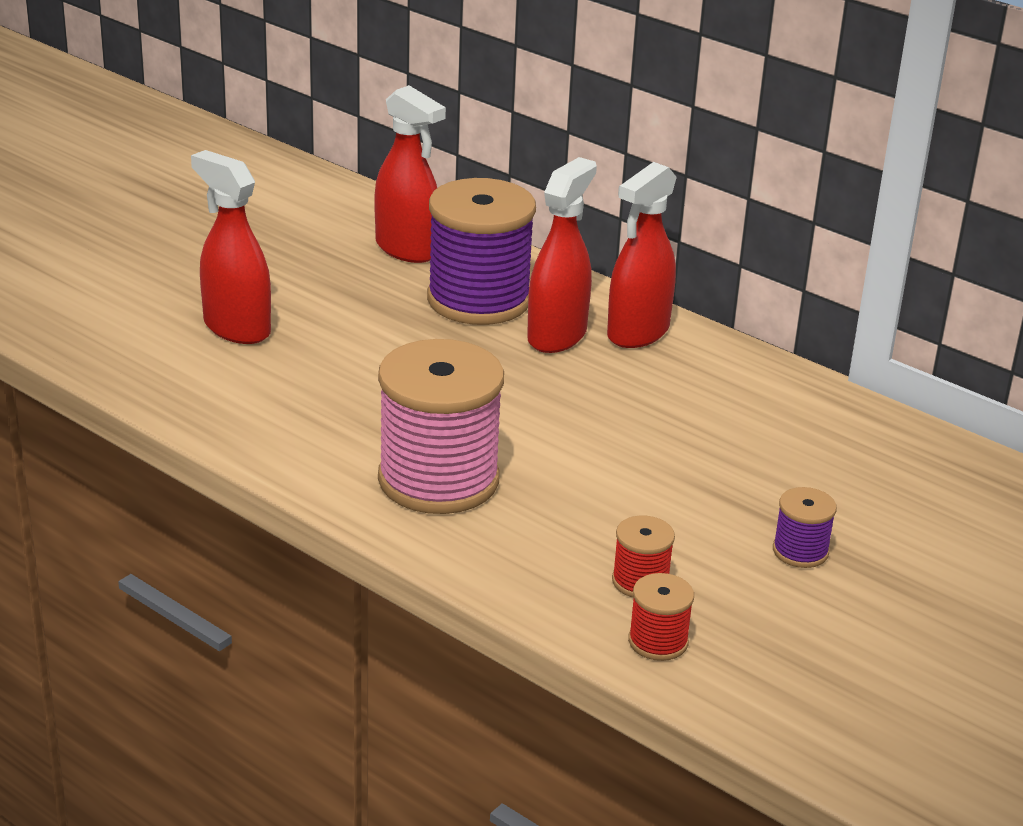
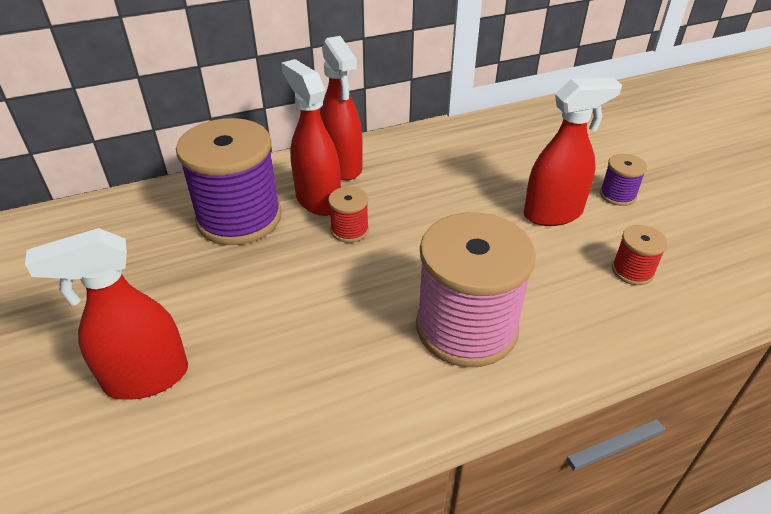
camera: 60 degrees left, 10 degrees up
(407, 249) = (132, 228): red spray bottle -> red spray bottle (553, 213)
(658, 641) = (703, 288): red spool -> red spool (349, 230)

